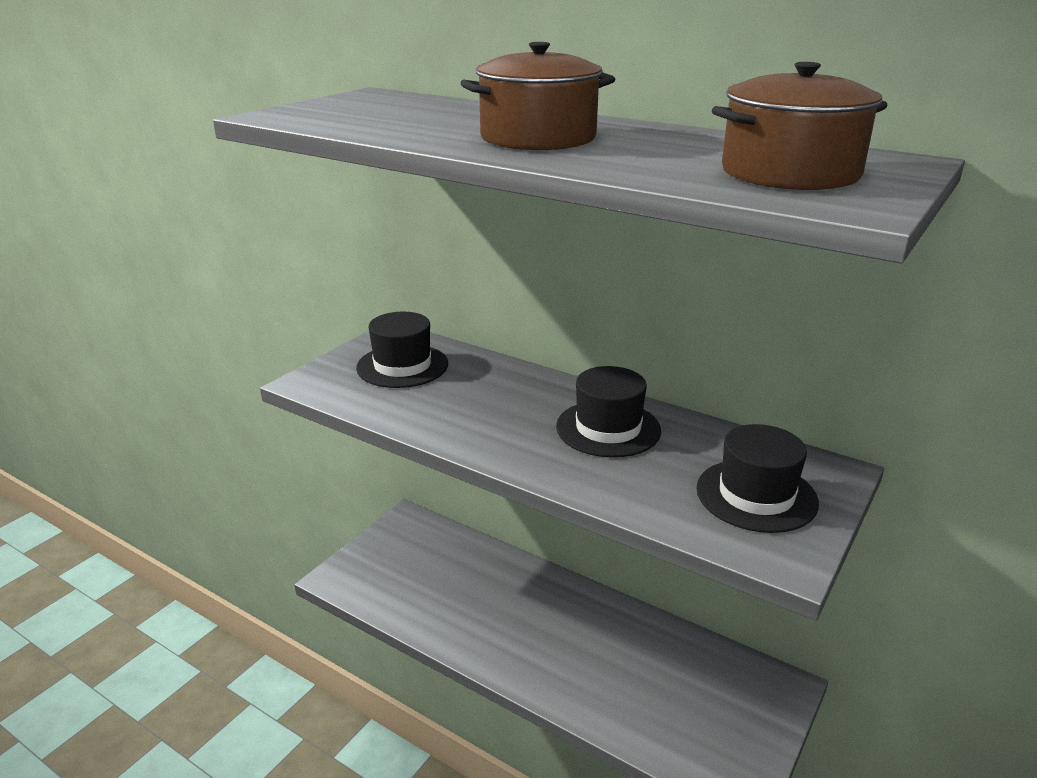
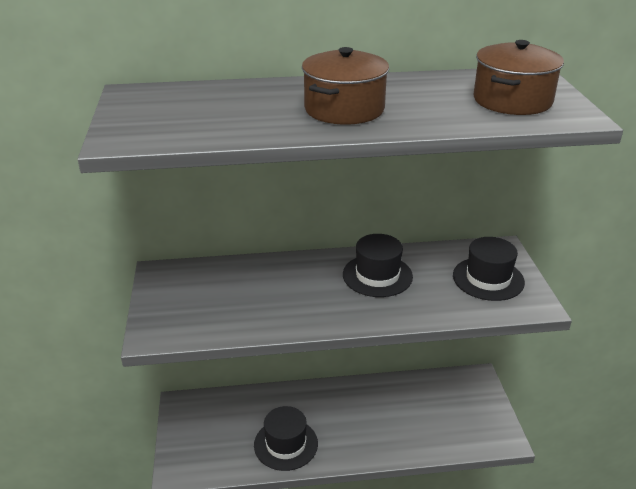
camera: 40 degrees left, 5 degrees up
(402, 366) = (201, 292): black hat -> black hat (286, 444)

